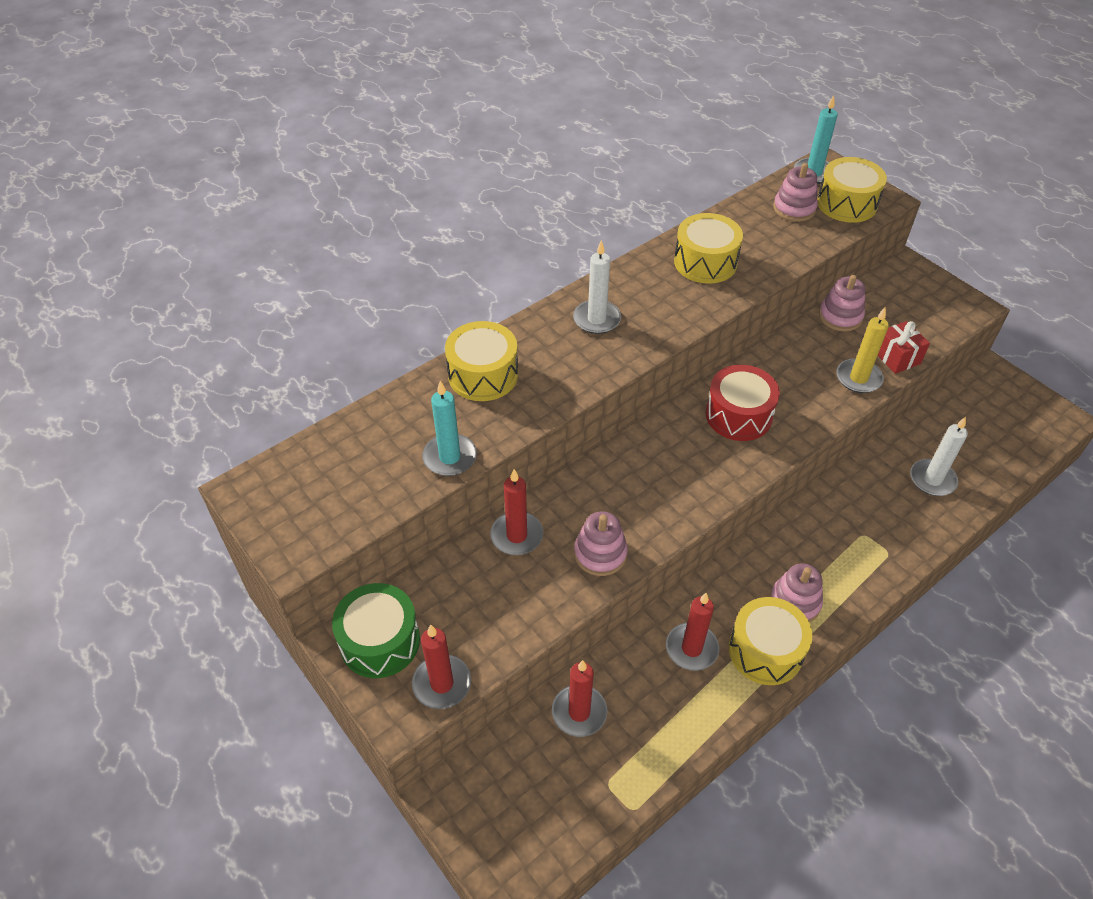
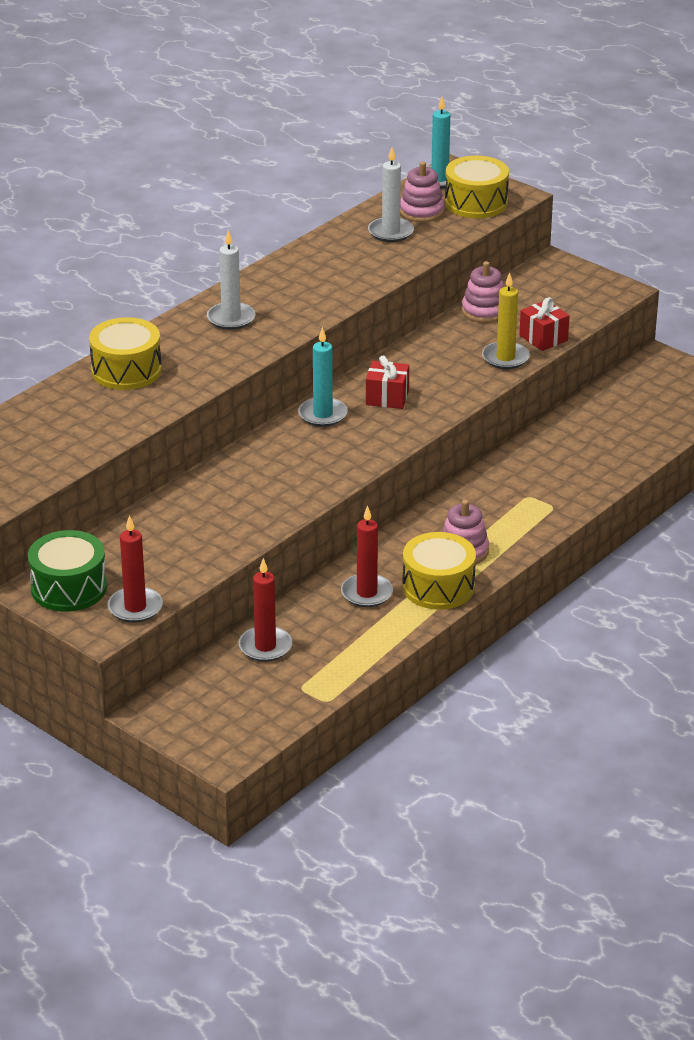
camera: 10 degrees left, 15 degrees down
(450, 457) = (110, 431): turquoise candle -> turquoise candle (323, 414)
(517, 535) = (182, 505): red candle -> none
(600, 554) = (266, 509): pink stacking toy -> none
(705, 262) = (334, 264): yellow drum -> none
(738, 415) = (387, 397): red drum -> red gift
(932, 479) = (595, 448): white candle -> white candle (391, 232)

